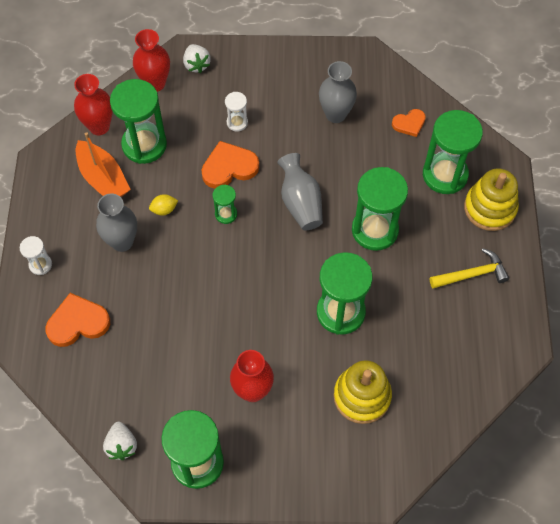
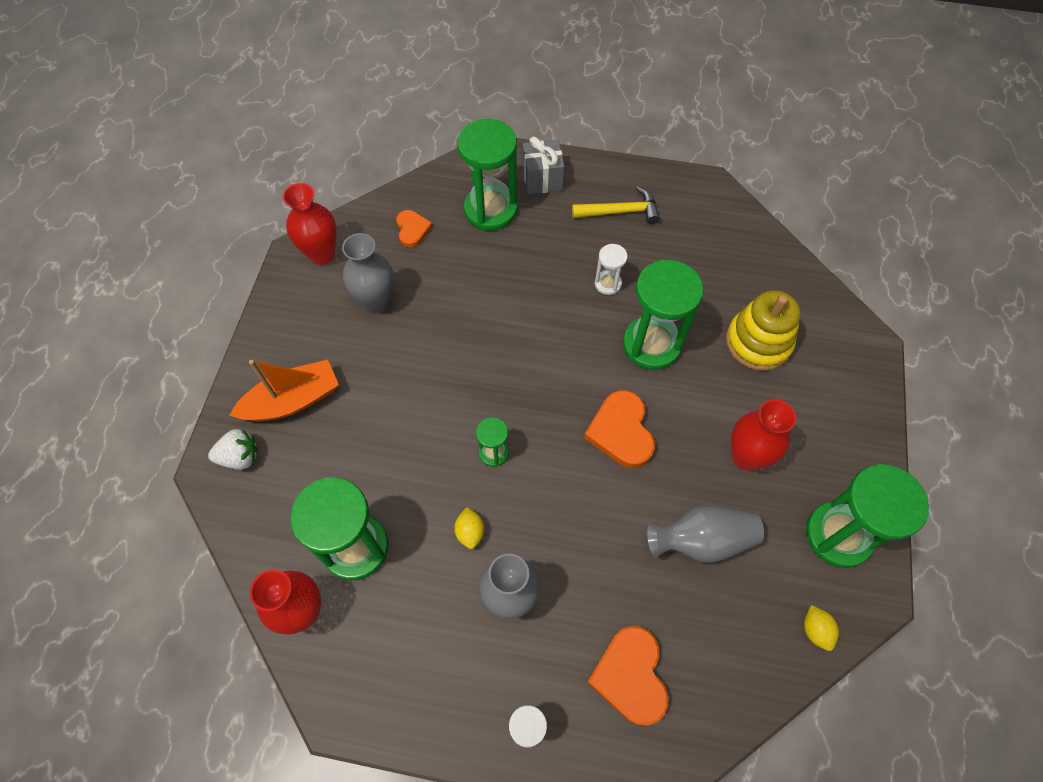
camera: 80 degrees left, 0 degrees up
(103, 178) = (398, 614): orange boat -> orange boat (293, 400)
(121, 445) = (815, 630): white strawberry -> yellow lemon
(155, 83) = (252, 519): red vase -> red vase (322, 254)
(229, 167) = (422, 438): orange heart -> orange heart (621, 431)
(237, 122) = (354, 418): white hourglass -> white hourglass (607, 284)
(300, 203) = (495, 362): grey vase -> grey vase (701, 540)
(375, 230) = (549, 291): green hourglass -> none
(472, 274) = (620, 211): yellow hammer -> yellow hammer turned 90 degrees clockwise
(490, 208) = (542, 179): yellow stacking toy -> grey gift

